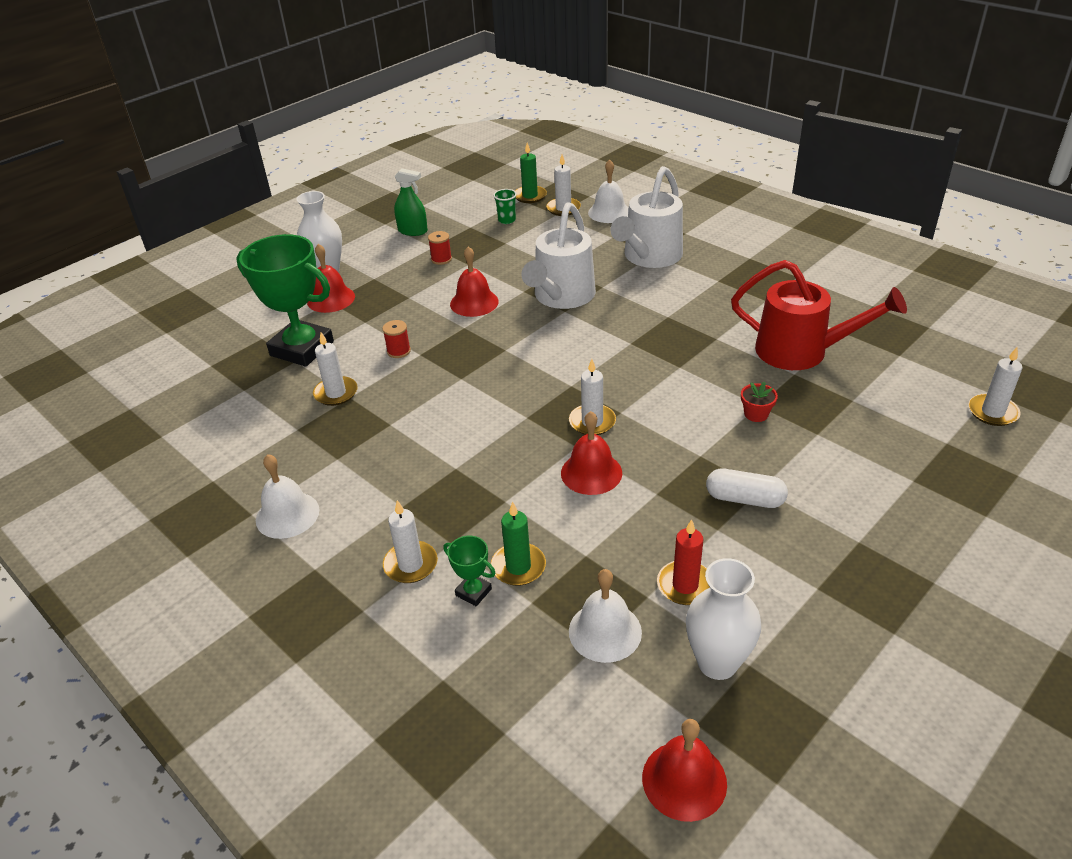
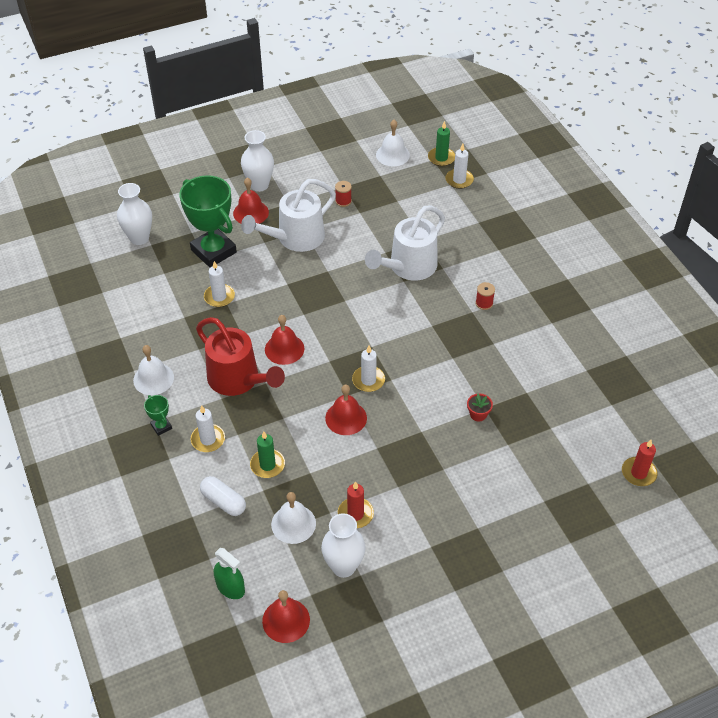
camera: 20 degrees right, 10 degrees up
(190, 363) = (139, 238): none -> white vase
(398, 351) = (274, 276): red spool -> red spool (484, 303)
(413, 231) = (336, 165): green spray bottle -> green spray bottle (230, 587)
(473, 592) = (234, 471): green trophy -> green trophy (161, 427)
(474, 302) = (345, 251): red bell -> red bell (284, 349)
(507, 220) = (410, 178): green cup -> none
(609, 212) = (491, 196): white bell -> white bell (392, 155)
(649, 257) = (493, 252): white watering can -> white watering can (294, 239)
(744, 499) = (428, 472): white capsule -> white capsule (223, 501)
(802, 351) = (545, 376): red watering can -> red watering can (239, 380)
(992, 412) = (638, 473): white candle -> red candle

